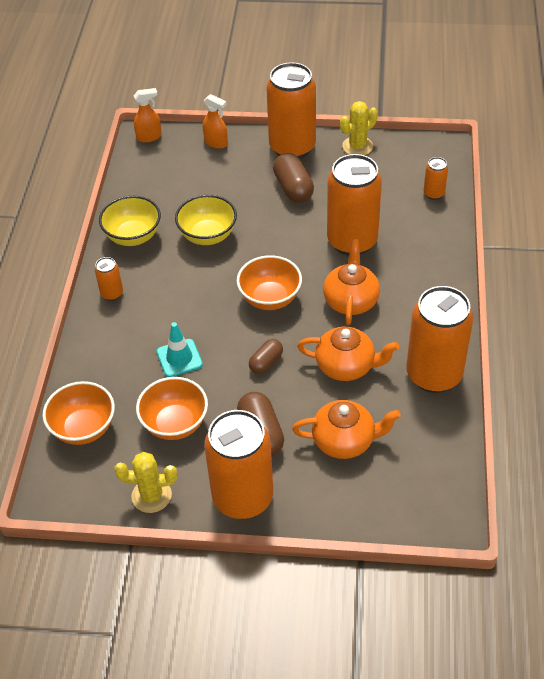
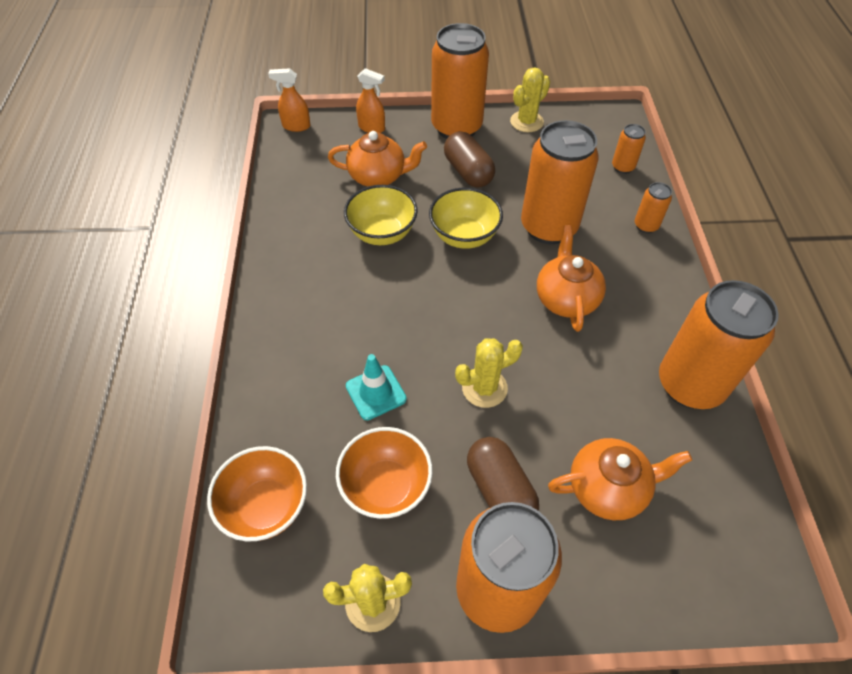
camera: 10 degrees left, 5 degrees up
(112, 293) = (278, 314): orange can -> orange can (646, 226)
(133, 236) = (294, 241): yellow bowl -> yellow bowl (464, 236)
(149, 137) = (296, 126): orange spray bottle -> orange spray bottle turned 150 degrees counterclockwise
(266, 362) = (484, 388): brown capsule -> yellow cactus
(270, 298) = (471, 304): orange bowl -> none
(346, 366) = (582, 383): orange teapot -> orange teapot (378, 176)

